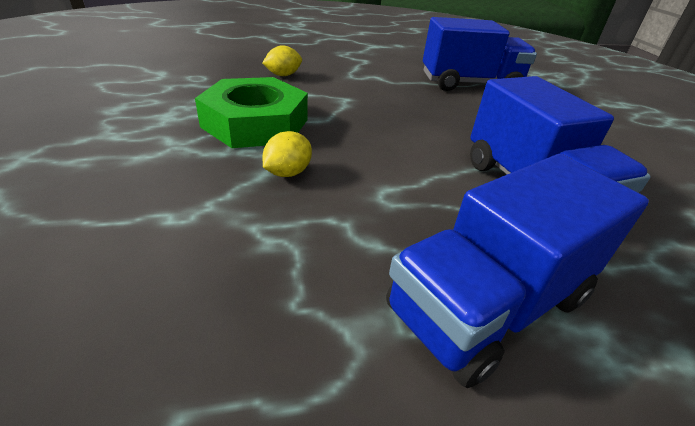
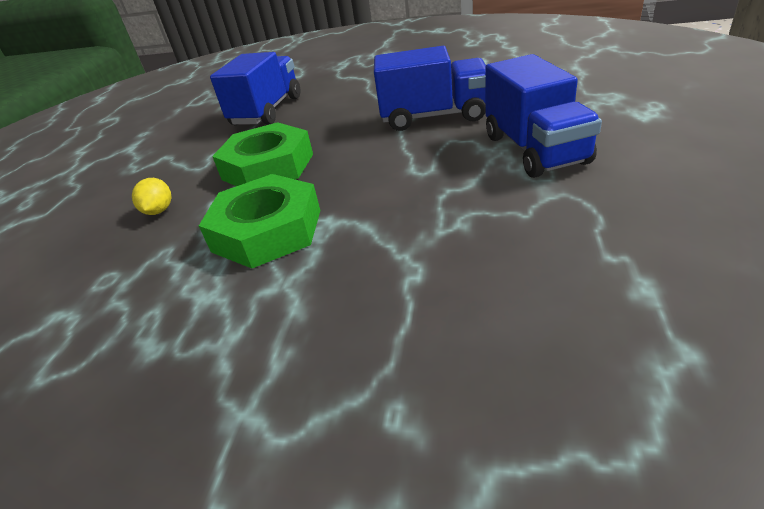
camera: 60 degrees left, 0 degrees up
(287, 173) = (370, 213): yellow lemon -> none
(363, 104) = (268, 166): none -> green nut

